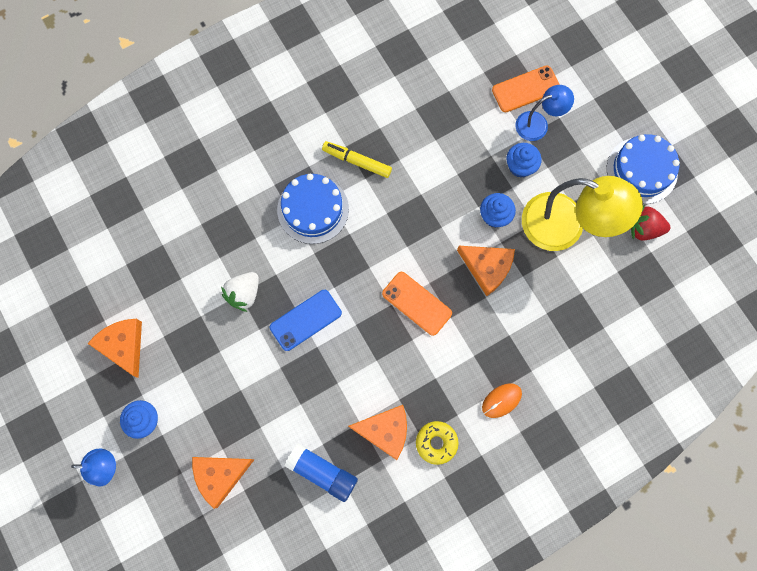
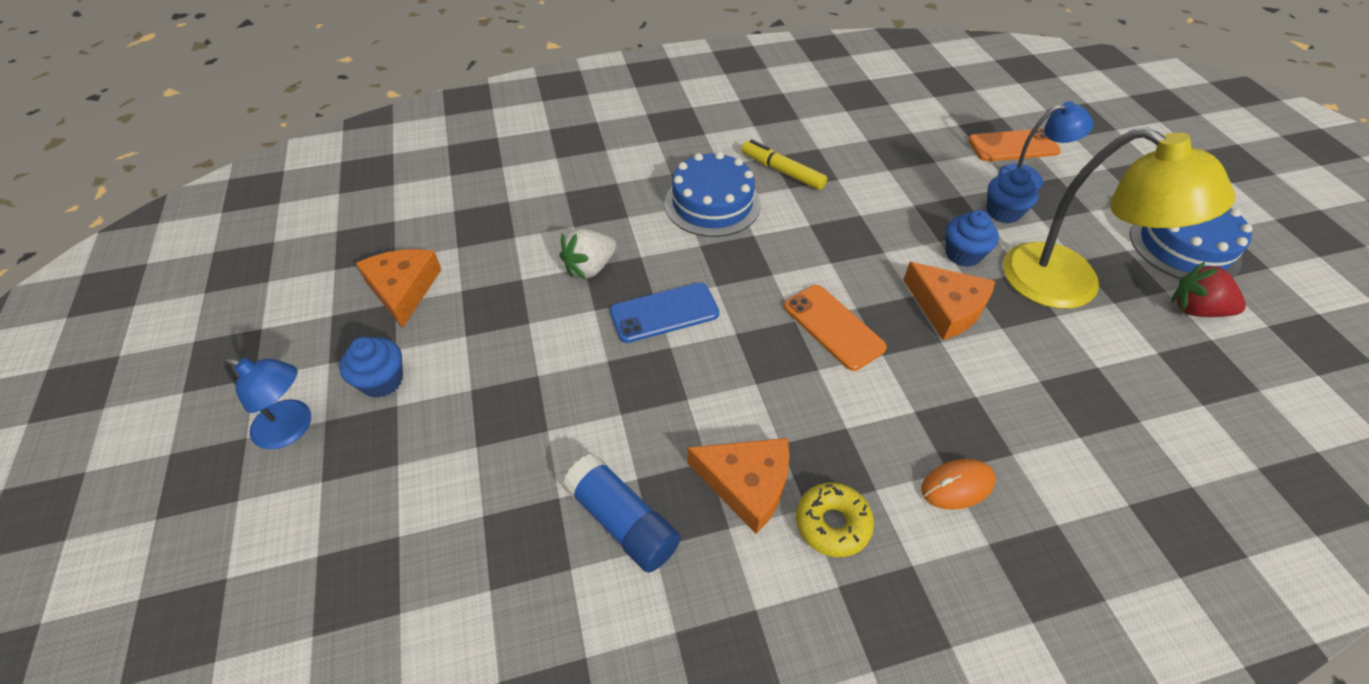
camera: 15 degrees right, 25 degrees down
(220, 475) = (455, 483): orange cheese -> none

